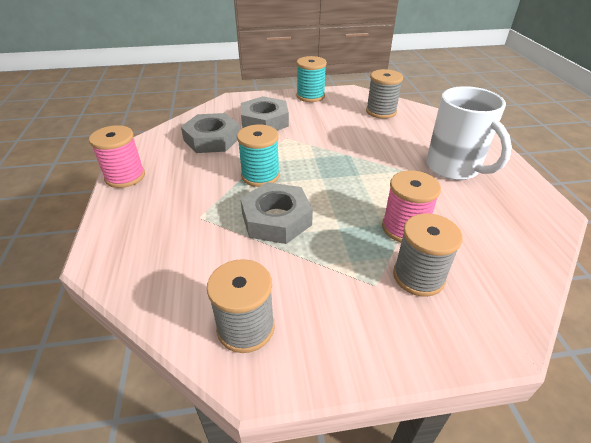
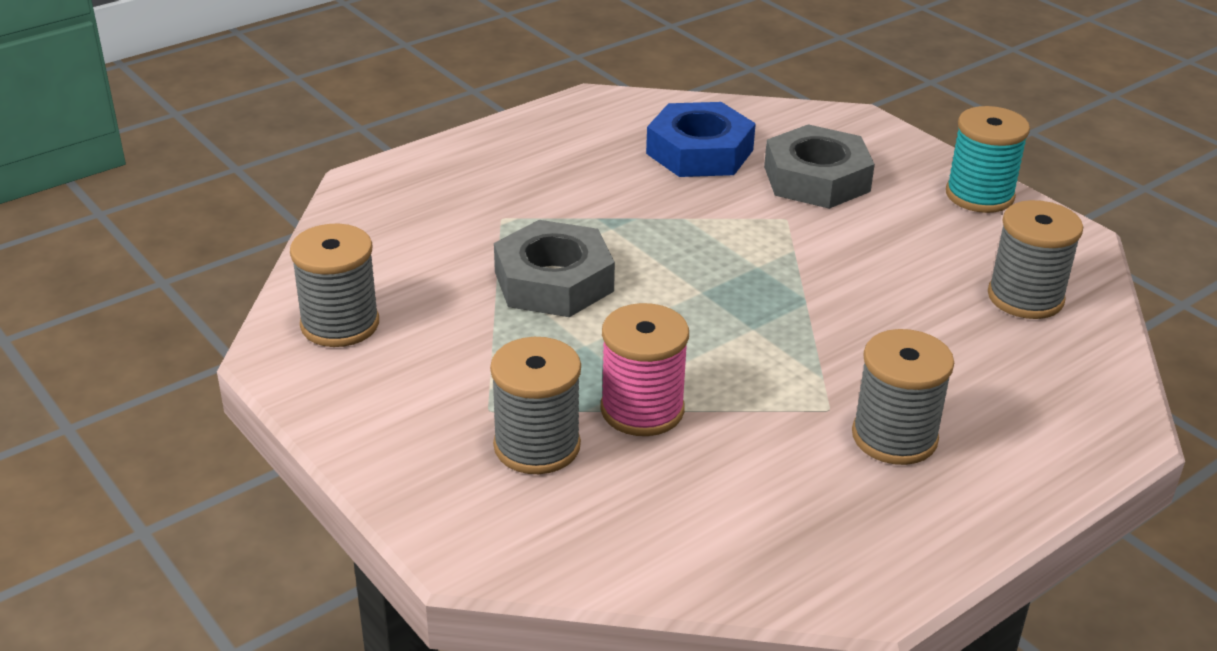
camera: 60 degrees right, 5 degrees down
(125, 177) = (530, 125): pink spool -> none
(212, 139) = (700, 152): grey nut -> blue nut
(260, 176) = (646, 232): turquoise spool -> none
(454, 168) = (894, 437): white mug -> grey spool

